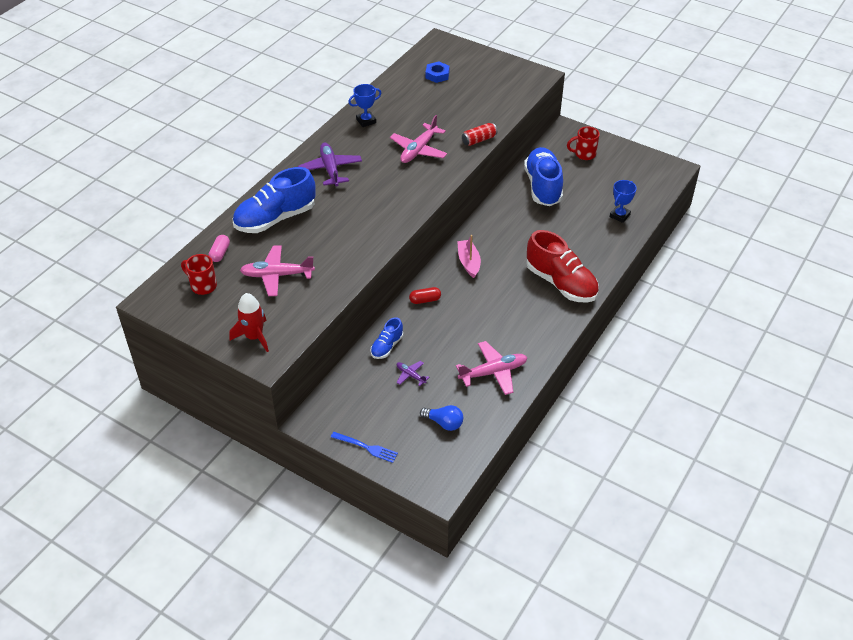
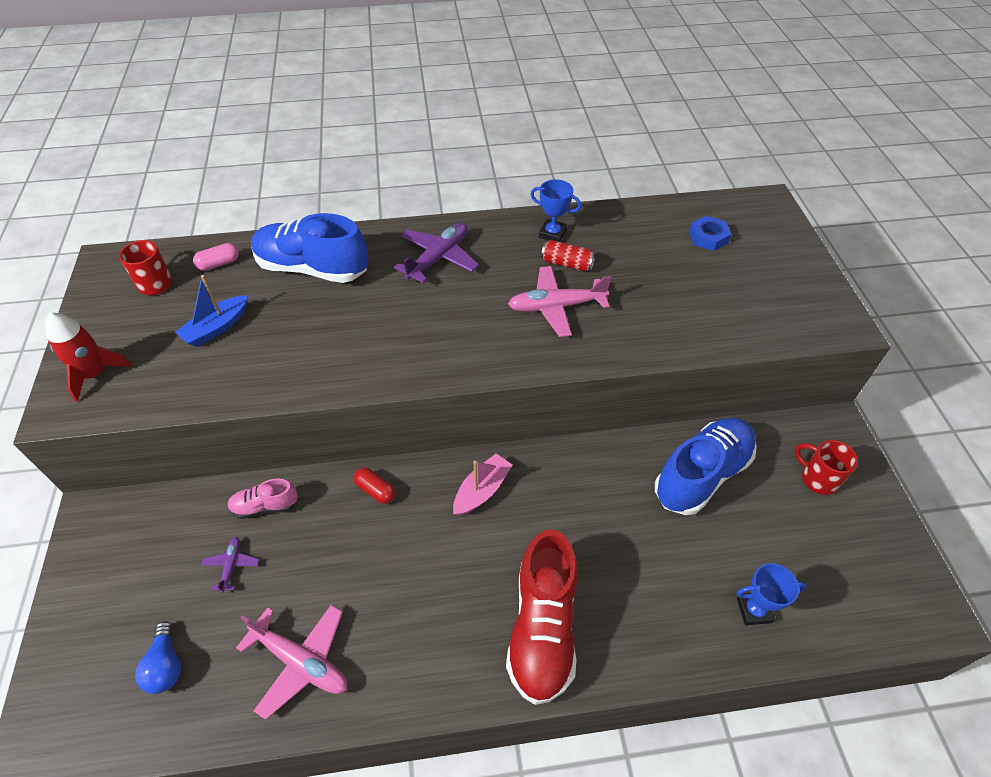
camera: 50 degrees right, 5 degrees up
(277, 275) = (217, 328): pink plane -> blue boat
(366, 447) = (74, 604): blue fork -> none
(387, 346) = (265, 506): blue shoe -> pink shoe
(479, 140) = (642, 349): red can -> red can (567, 264)

